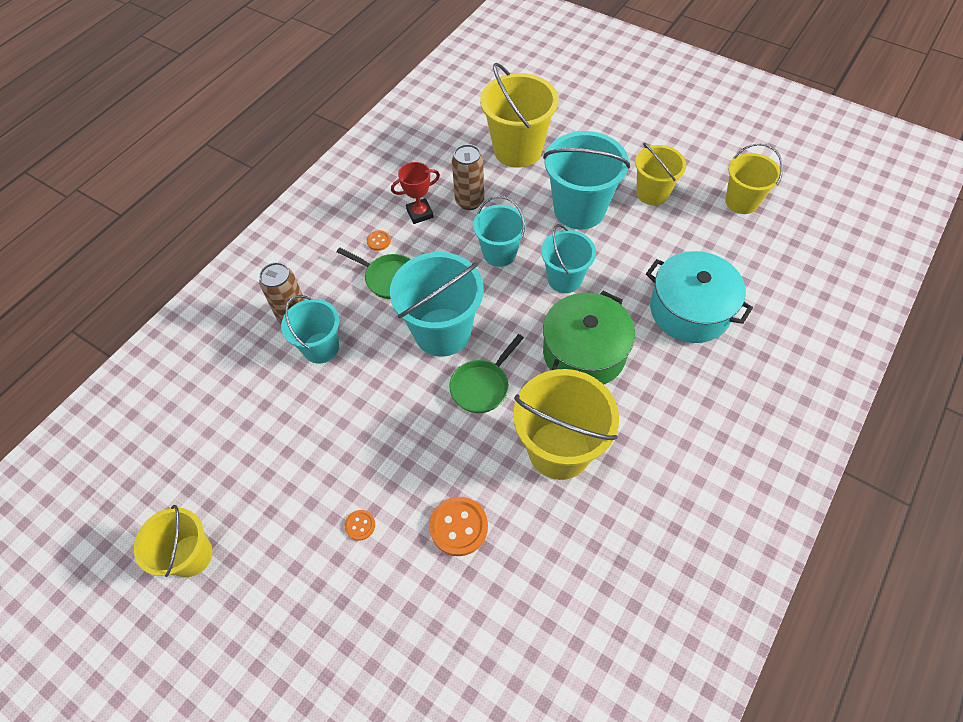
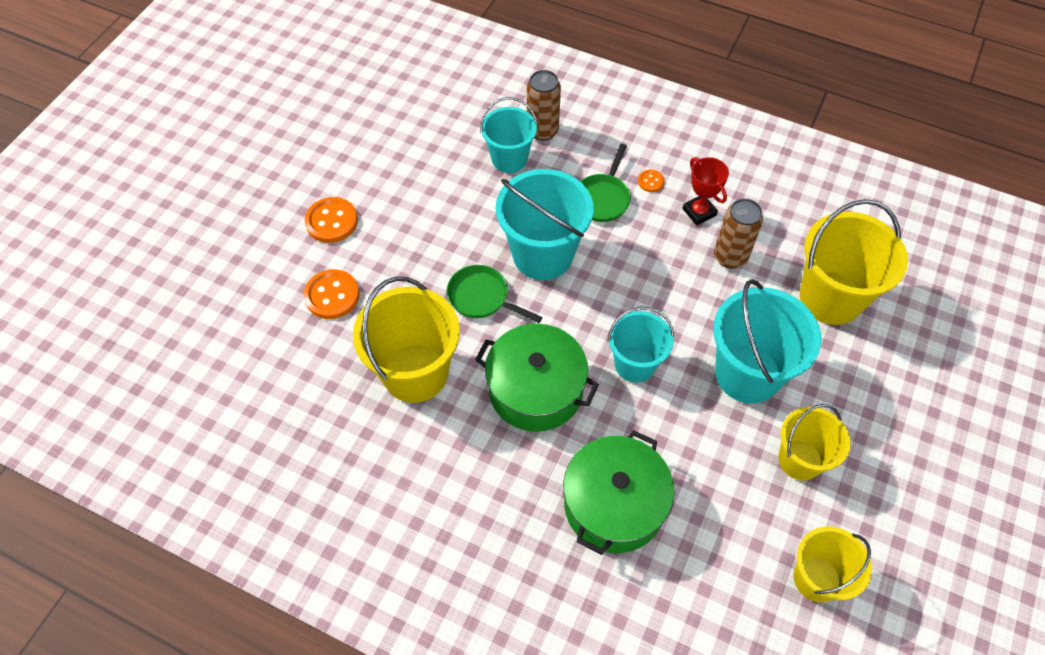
camera: 80 degrees right, 0 degrees up
(191, 555) = (304, 115): yellow bucket -> none
(360, 525) = (331, 221): orange button -> orange button, size x1.93
(499, 253) = (659, 295): turquoise bucket -> none
(690, 310) = (614, 505): turquoise pot -> green pot

